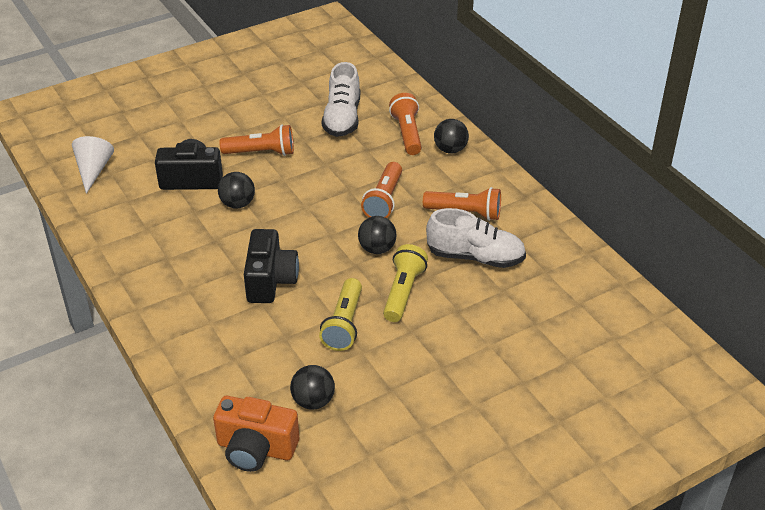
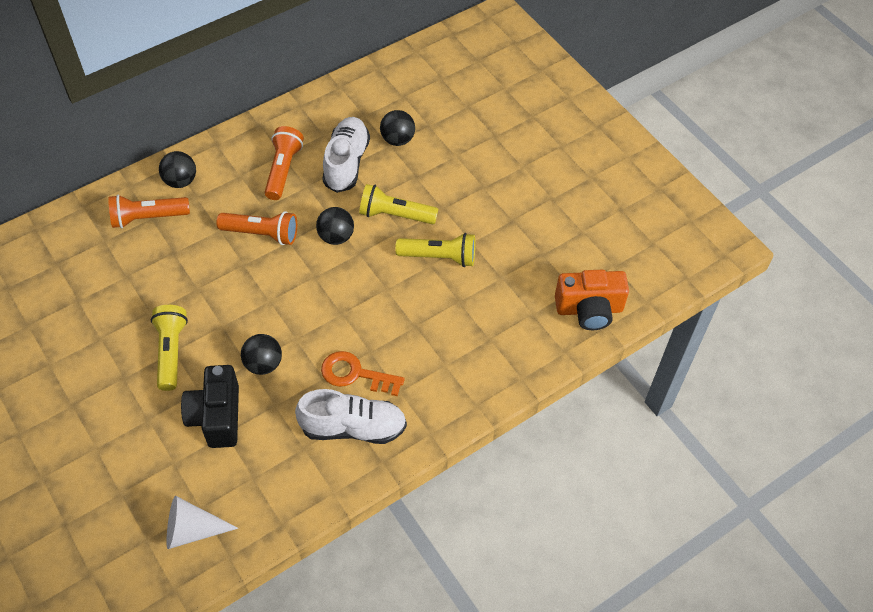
camera: 95 degrees left, 15 degrees up
(214, 260) = (355, 374): none -> orange key
(256, 449) = (589, 309): orange camera -> orange camera turned 75 degrees clockwise
(261, 153) = (171, 352): orange flashlight -> yellow flashlight
(270, 281) = (384, 320): black camera -> none
(313, 401) = (532, 273): black ball -> black ball (397, 139)
(342, 118) = (112, 278): white shoe -> white shoe (353, 427)

